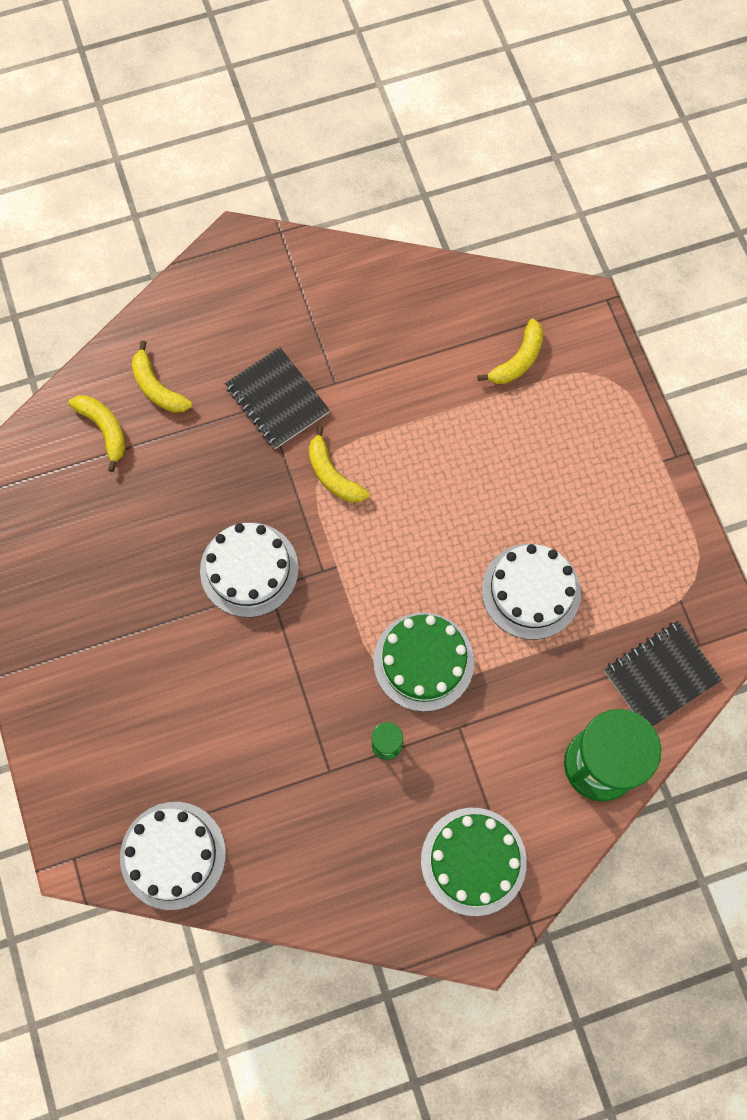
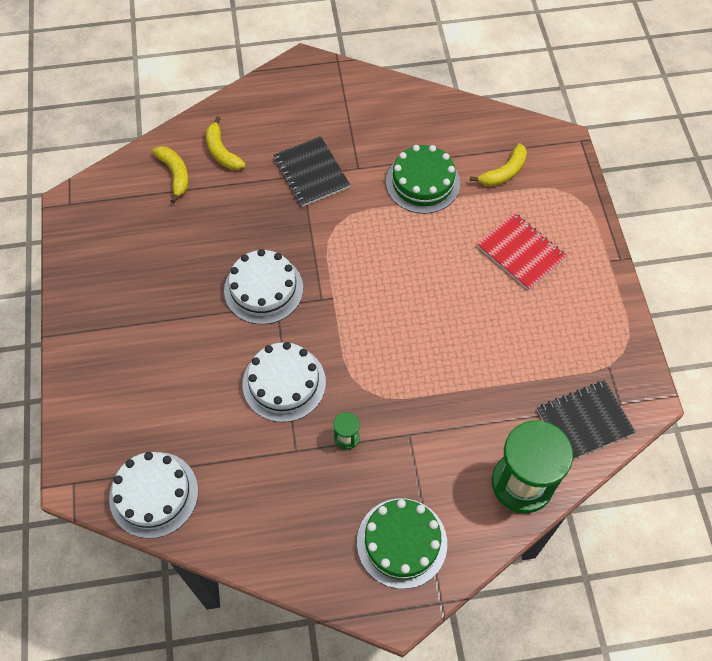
camera: 10 degrees right, 10 degrees down
(333, 475) = (343, 231): yellow banana -> none
(423, 661) = (389, 379): green cake -> green cake (422, 182)
(531, 591) = (486, 340): white cake -> white cake (284, 383)
(554, 467) = (520, 252): none -> red notebook

